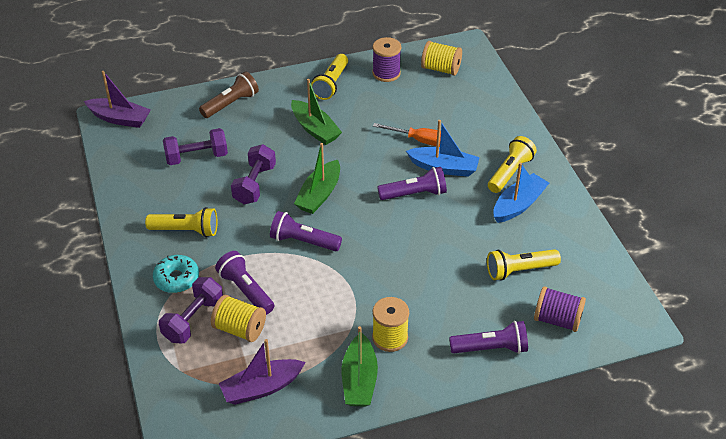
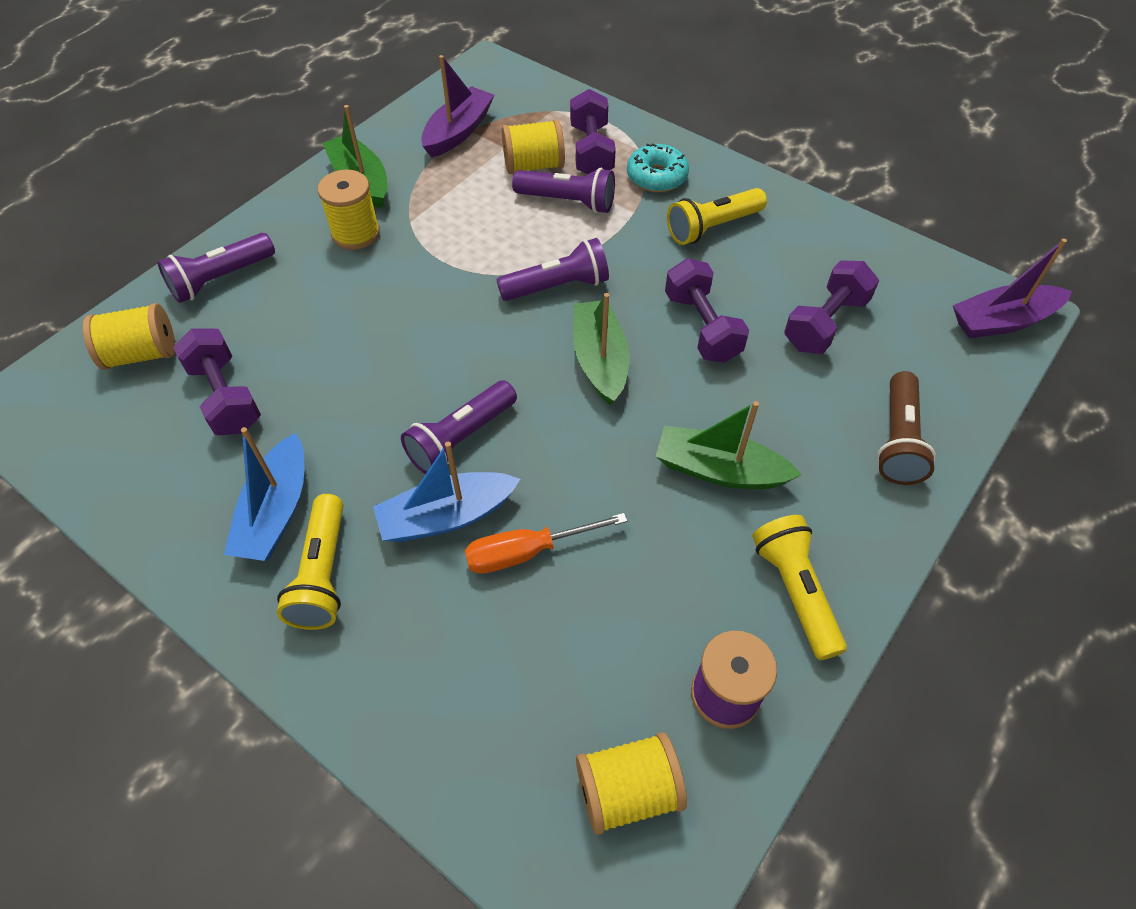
camera: 145 degrees right, 10 degrees up
(519, 270) = (225, 397): yellow flashlight -> purple dumbbell
(557, 320) = (141, 354): purple spool -> yellow spool

